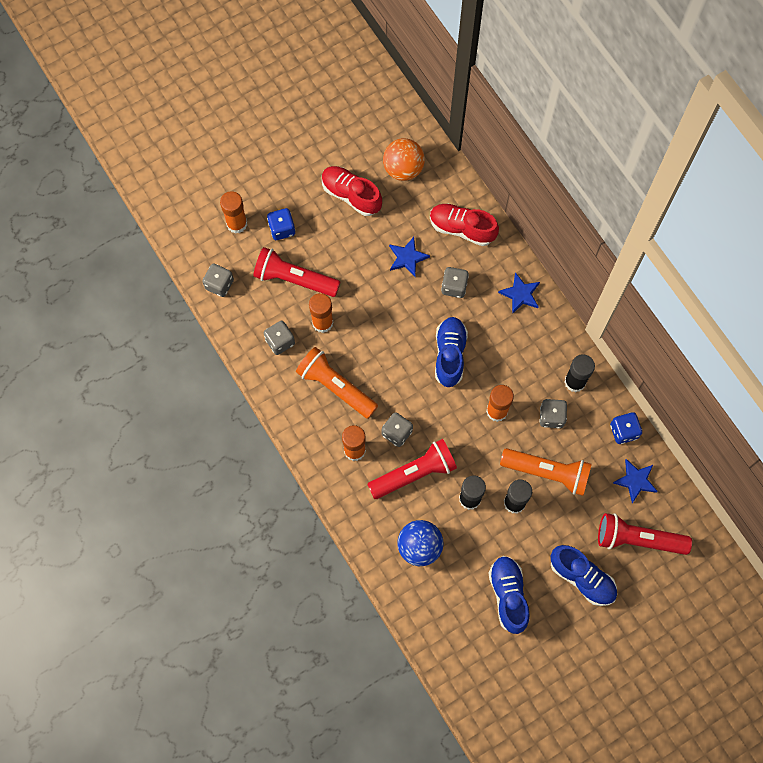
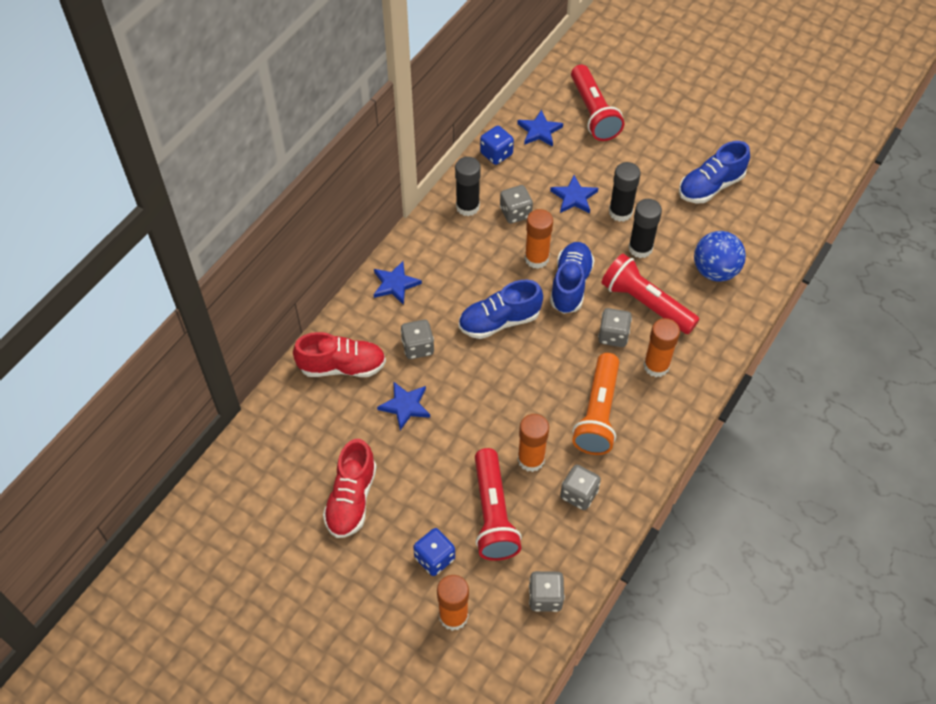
camera: 115 degrees left, 15 degrees down
(403, 169) = (290, 457): orange ball -> none
(462, 228) = (342, 366): red shoe -> red shoe turned 90 degrees counterclockwise
(547, 472) = (574, 197): orange flashlight -> blue star
(582, 578) = (656, 140): blue shoe -> blue shoe (570, 285)

